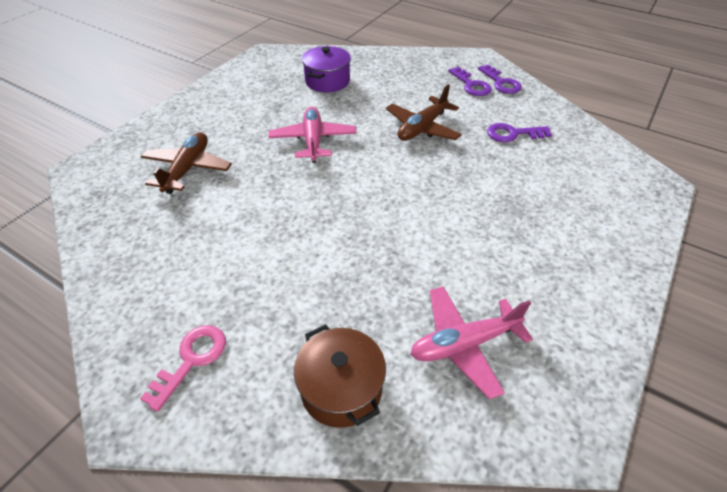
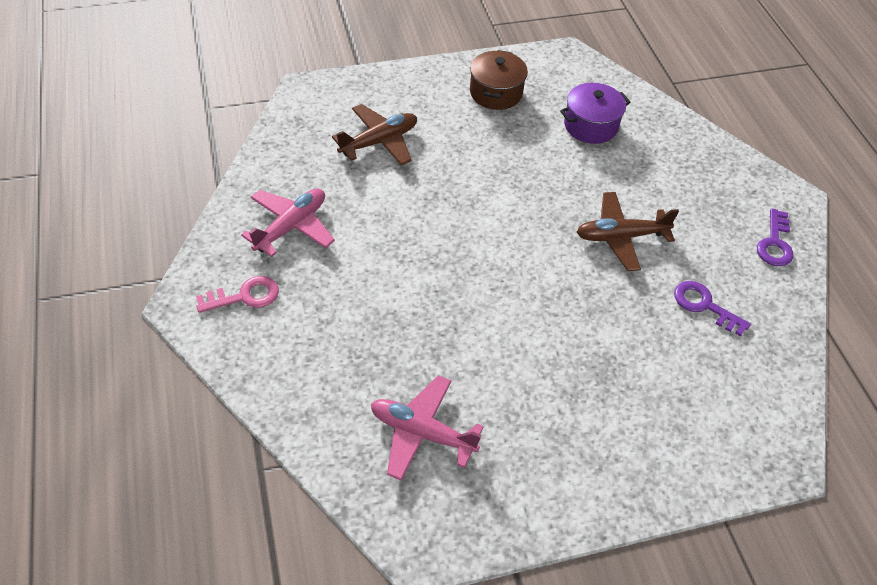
camera: 40 degrees right, 5 degrees up
(313, 141) = (505, 182): pink plane -> pink plane (291, 226)
(341, 388) = (311, 390): brown pot -> brown pot (496, 93)
(471, 85) = (736, 224): purple key -> none

